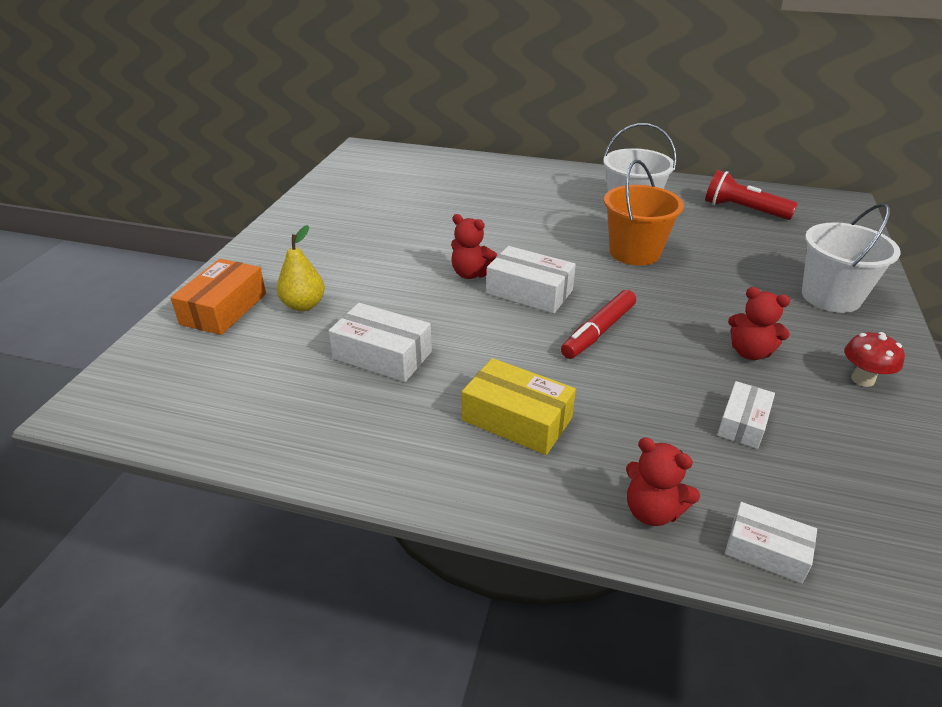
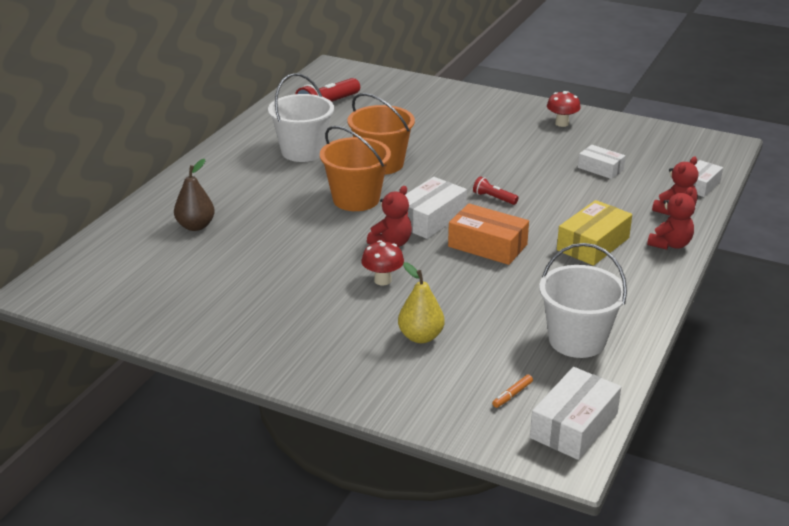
camera: 80 degrees left, 5 degrees down
(200, 367) = (512, 394): none -> orange marker
(224, 309) = (414, 387): orange box -> orange box (487, 245)
(382, 355) = (509, 295): white box -> white box (574, 425)
(400, 276) = (382, 280): none -> red mushroom
(469, 183) = (195, 226): none -> brown pear
(550, 246) = (356, 199): none -> orange bucket
(599, 331) = (494, 198): red marker -> red flashlight
(750, 352) = (529, 150): red teddy bear -> red teddy bear (670, 244)
(830, 297) = (469, 108): white bucket -> white bucket (577, 340)

